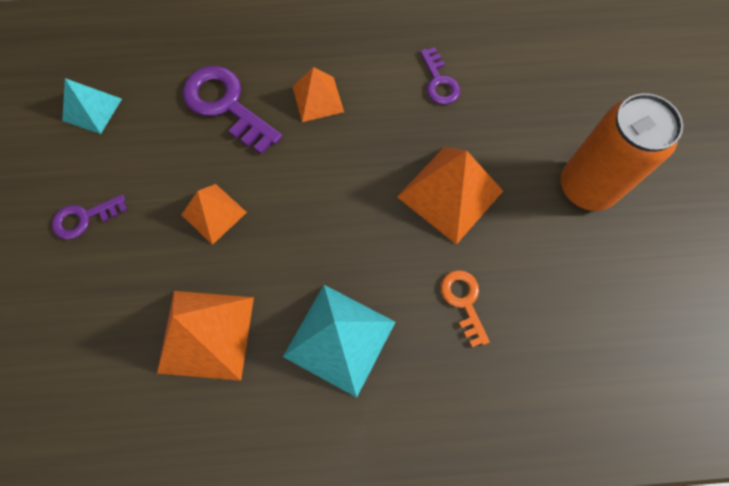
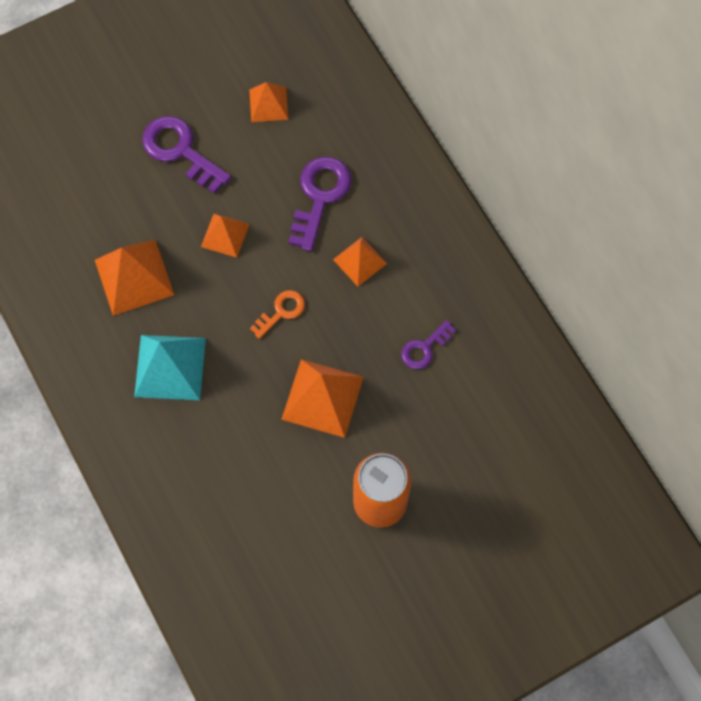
camera: 65 degrees right, 0 degrees up
(84, 218) = (180, 151): purple key -> purple key, size x1.73
(92, 109) = (268, 104): turquoise pyramid -> orange pyramid
(463, 302) = (237, 442): orange key -> orange key (281, 311)

